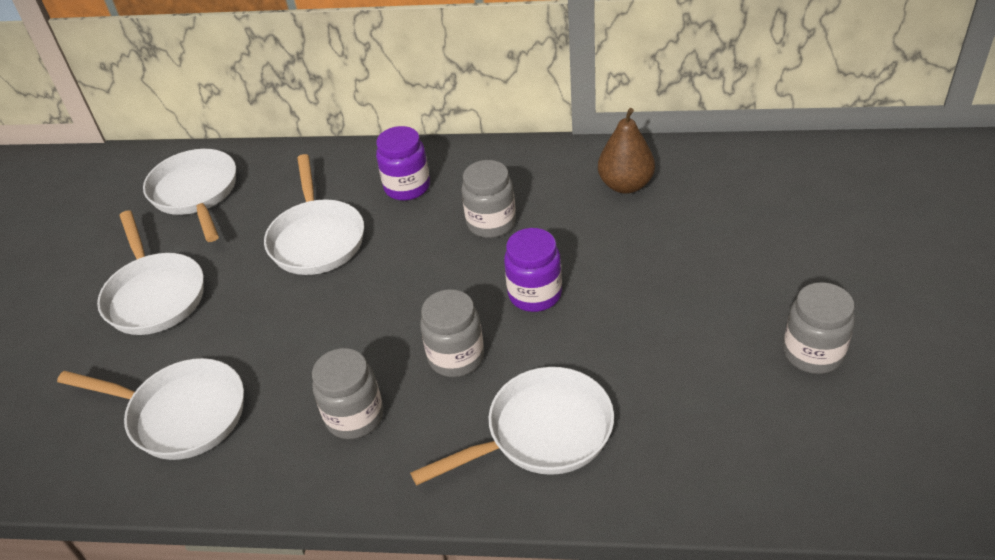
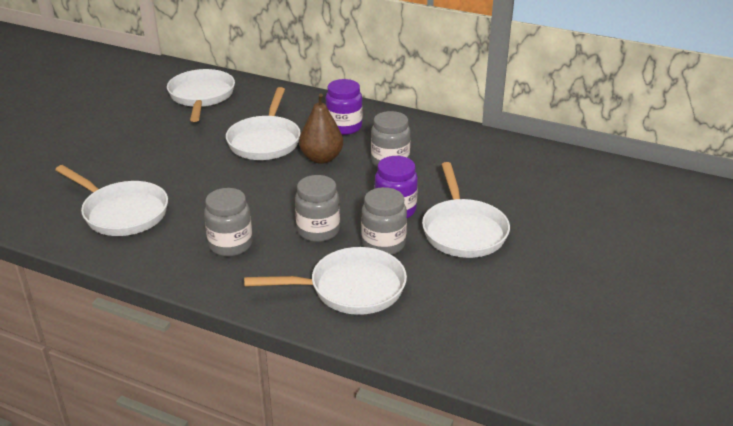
camera: 15 degrees right, 10 degrees down
(155, 295) = (143, 145): white pan -> white pan (463, 231)
(625, 185) = (502, 164): brown pear -> brown pear (321, 158)
(812, 353) = (578, 298): grey jar -> grey jar (383, 244)

